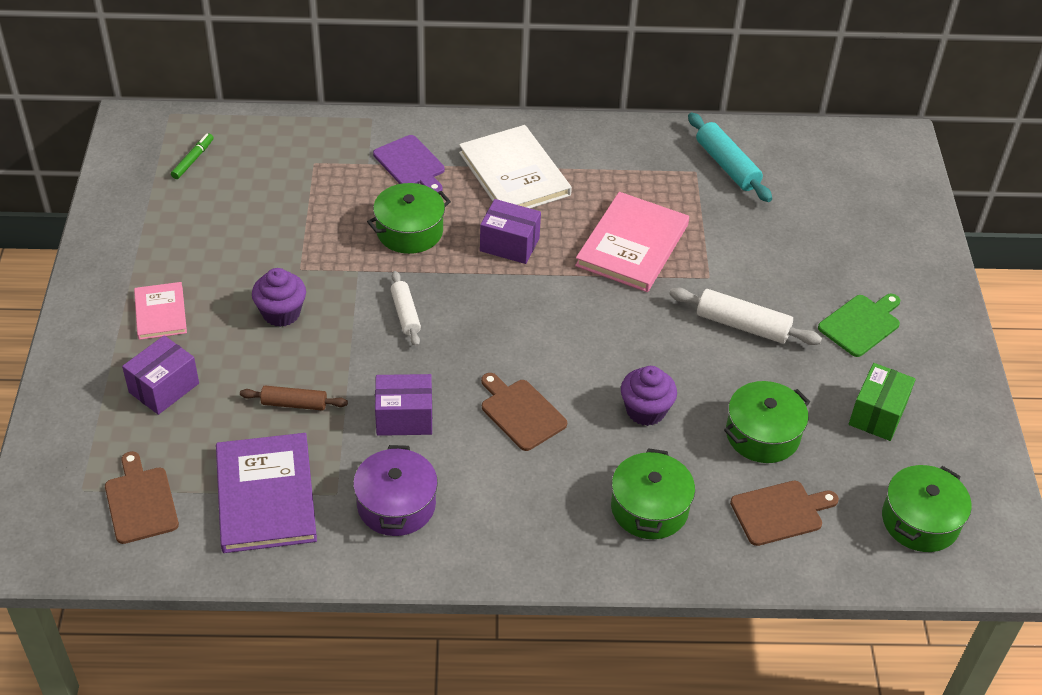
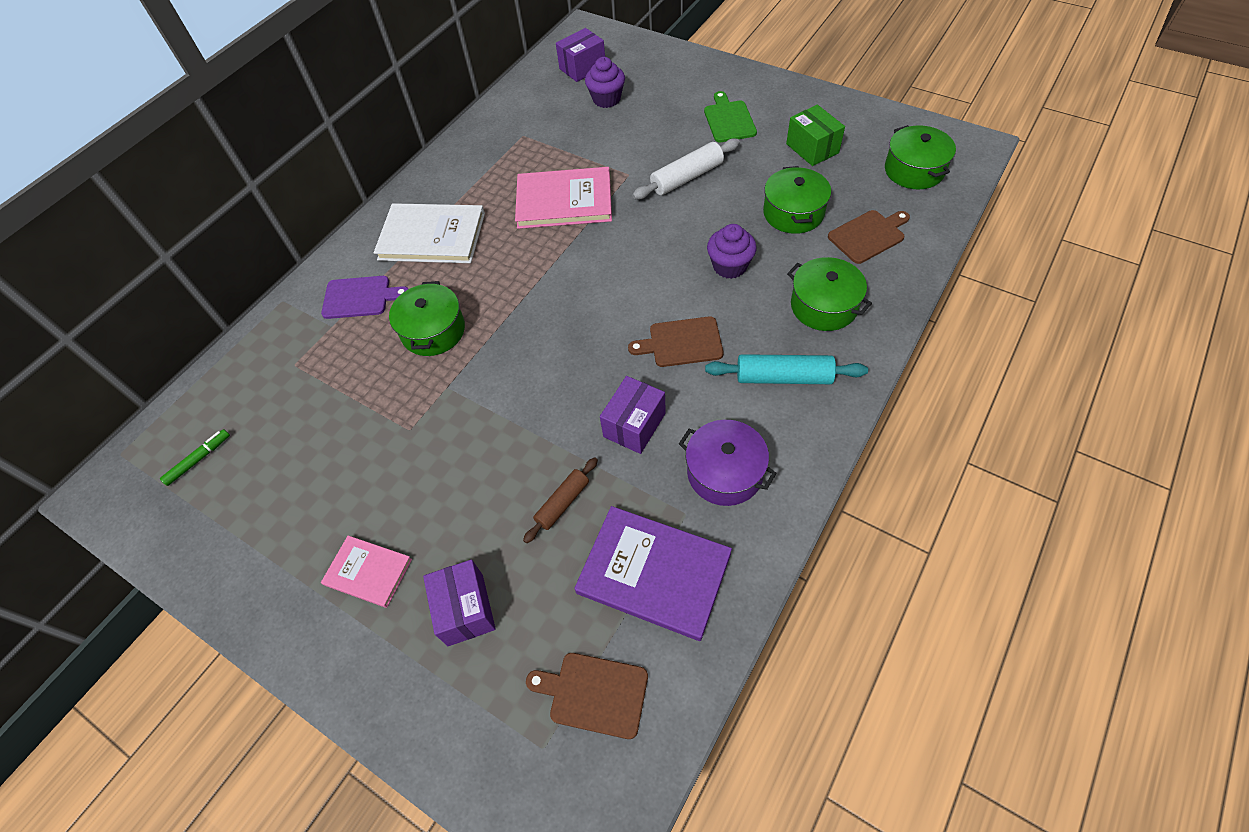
camera: 50 degrees left, 10 degrees up
(193, 160) = (198, 459): green marker -> green marker turned 75 degrees clockwise
(281, 313) = (449, 467): purple cupcake -> purple cupcake (606, 99)
(405, 314) = (522, 374): white rolling pin -> none
(509, 244) = (503, 272): purple box -> purple box (582, 68)
(632, 245) = (564, 201): pink book -> pink book turned 60 degrees counterclockwise
(727, 165) = (532, 117): turquoise rolling pin -> turquoise rolling pin (783, 377)
(780, 512) = (868, 235): brown cutting board -> brown cutting board turned 45 degrees clockwise

